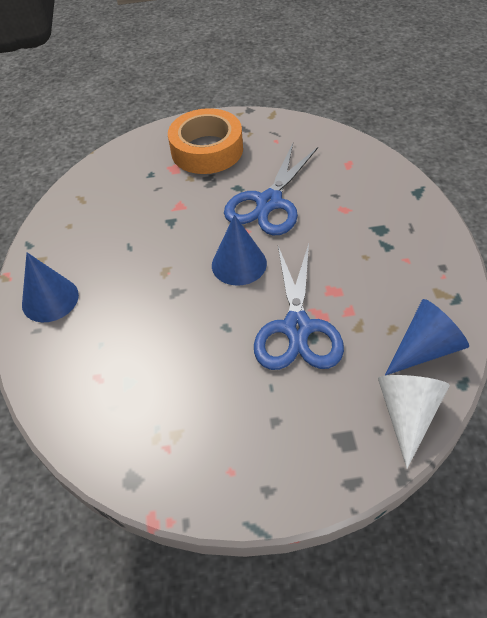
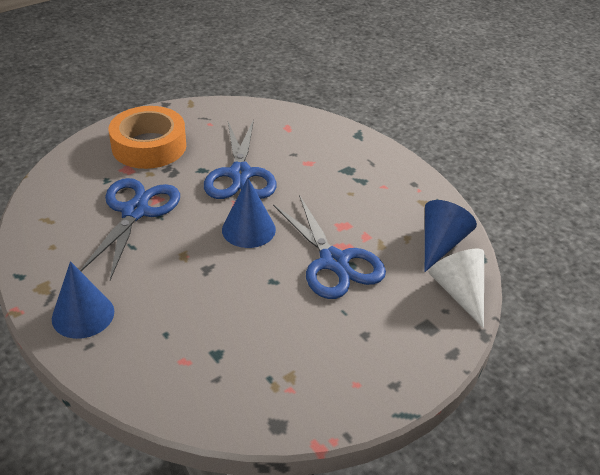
camera: 35 degrees left, 10 degrees down
(153, 213) = (135, 211): none -> blue scissors

